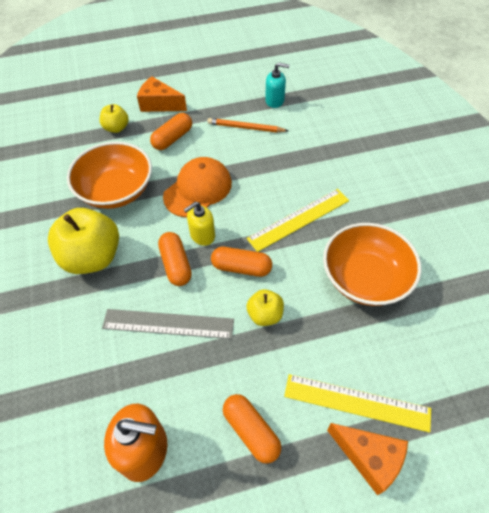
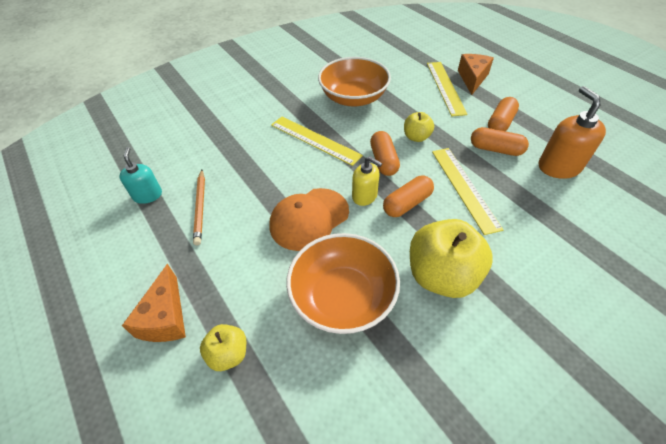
camera: 110 degrees left, 5 degrees down
(168, 324) = (464, 188): grey ruler -> yellow ruler
(172, 138) = (235, 273): orange capsule -> orange capsule (495, 149)
(198, 189) = (309, 219): orange cap -> orange cap turned 60 degrees counterclockwise

